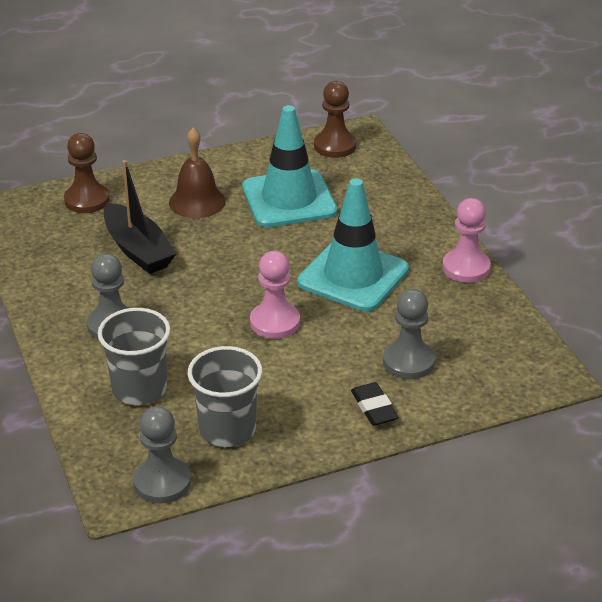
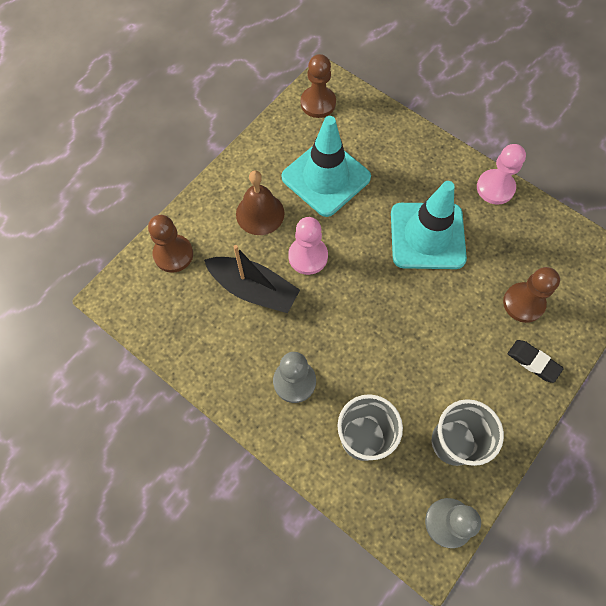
camera: 30 degrees left, 30 degrees up
(275, 322) = (408, 313): pink pawn -> pink pawn (308, 256)
(408, 362) = (523, 303): grey pawn -> brown pawn

